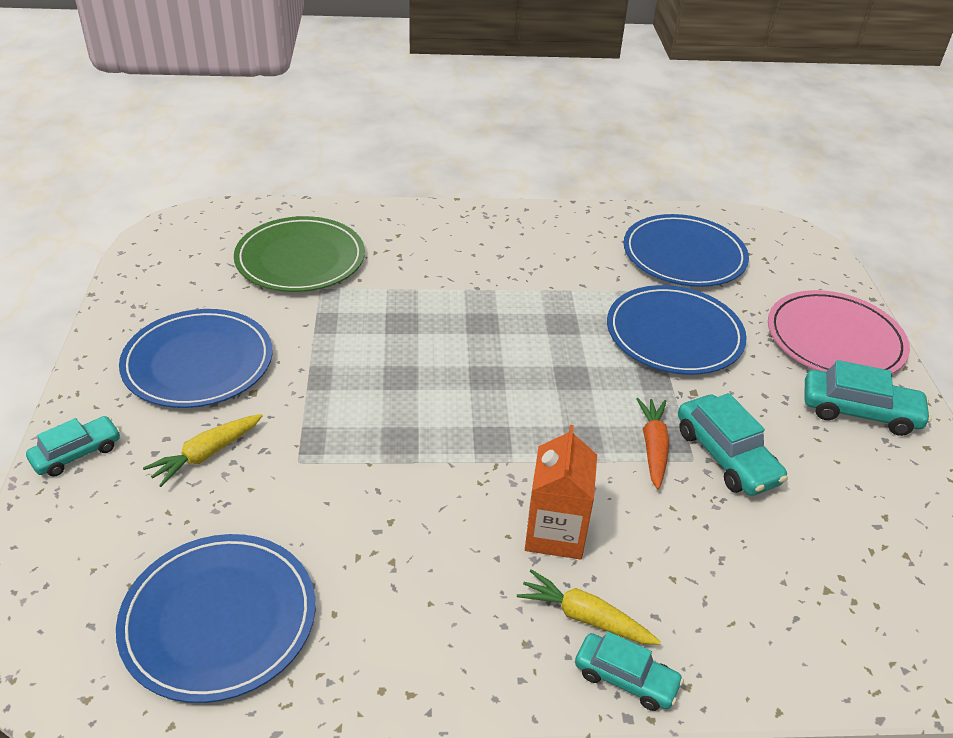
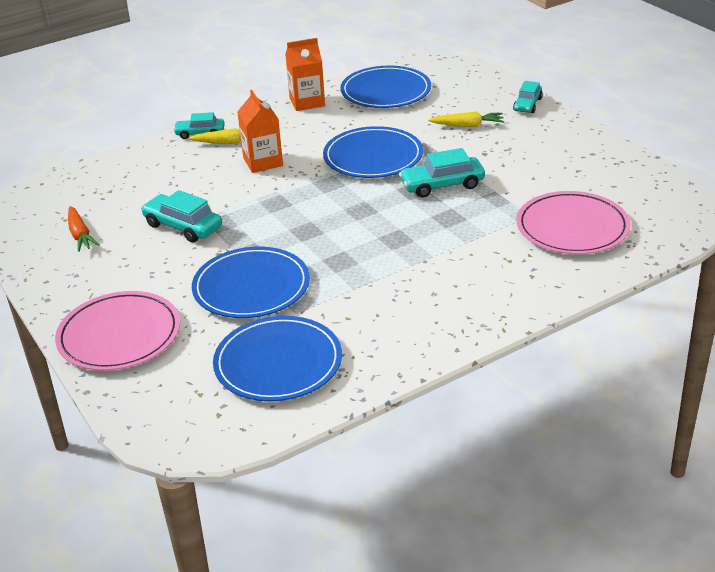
camera: 155 degrees right, 5 degrees down
(198, 362) = (535, 153): blue plate -> blue plate (373, 157)
(206, 454) = (468, 125): yellow carrot -> yellow carrot turned 75 degrees clockwise
(300, 259) = (572, 227): green plate -> pink plate
(376, 670) = (307, 102): none -> orange carton
(653, 447) = (230, 214): orange carrot -> orange carrot (80, 235)
(859, 412) = (95, 286): turquoise car -> turquoise car (442, 185)

